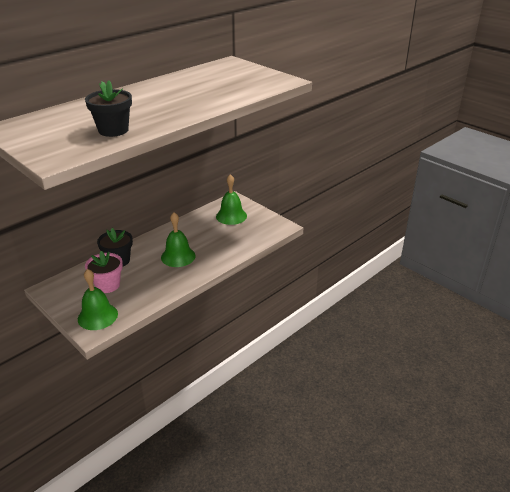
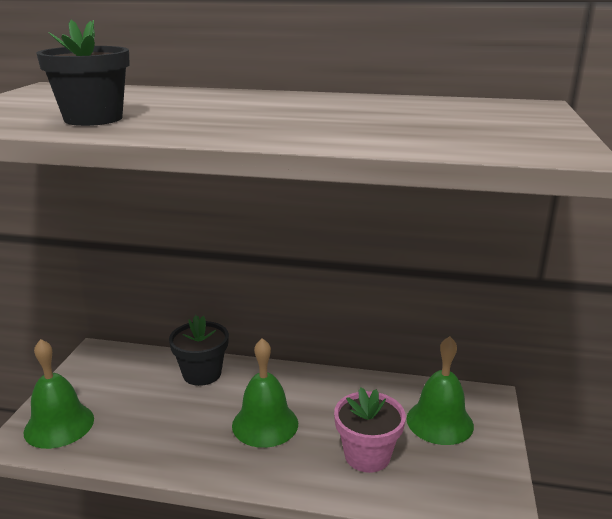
camera: 55 degrees right, 10 degrees down
(108, 285) = (138, 395): pink flower pot -> pink flower pot (367, 455)

